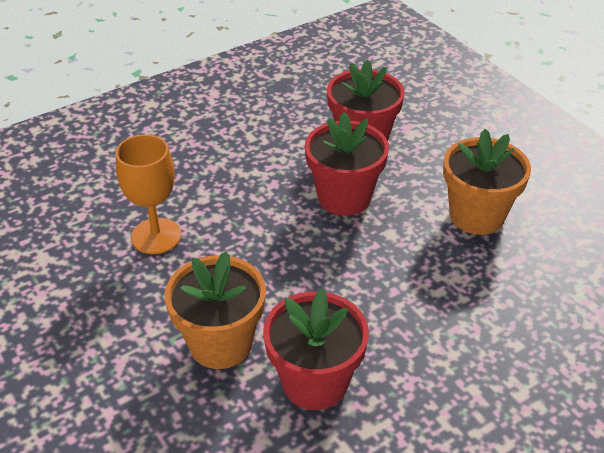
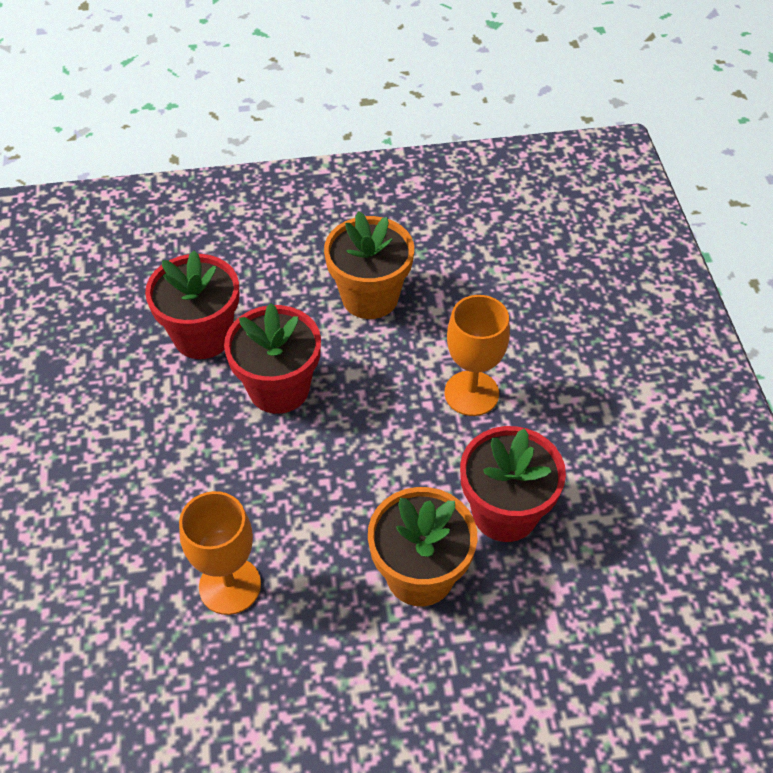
camera: 65 degrees left, 10 degrees up
(427, 316) = (471, 393): none -> orange goblet

